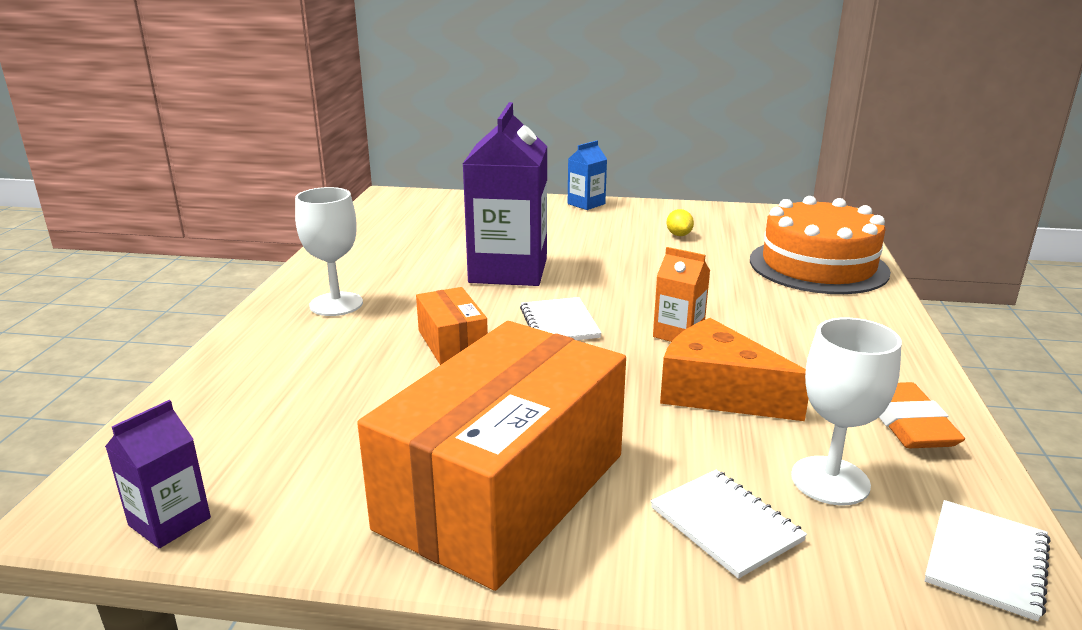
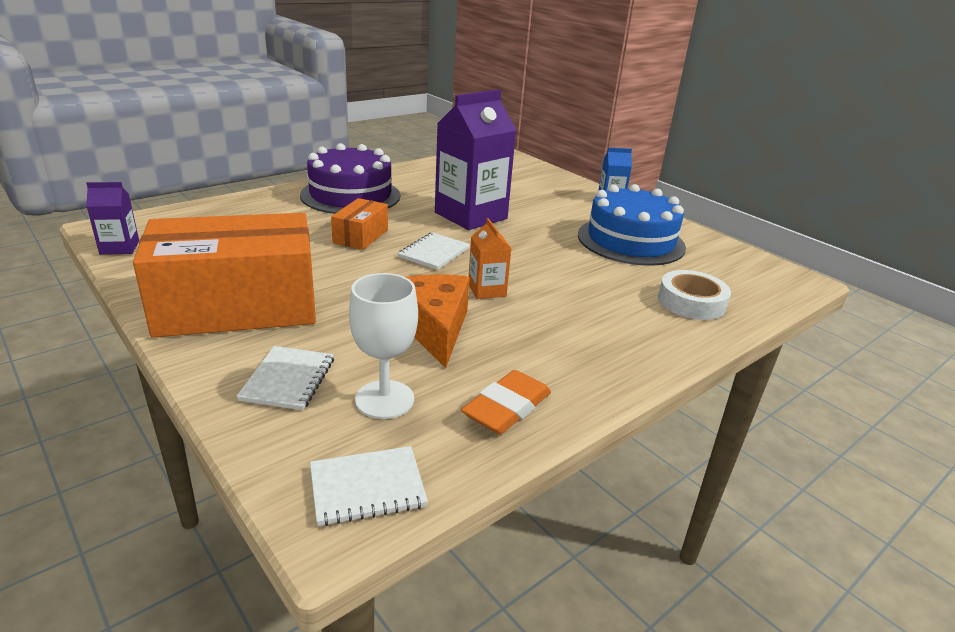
camera: 40 degrees right, 5 degrees up
(336, 304) = (350, 195): white goblet -> purple cake
(679, 235) = (631, 241): yellow lemon -> blue cake
(818, 266) = (691, 302): orange cake -> white tape

